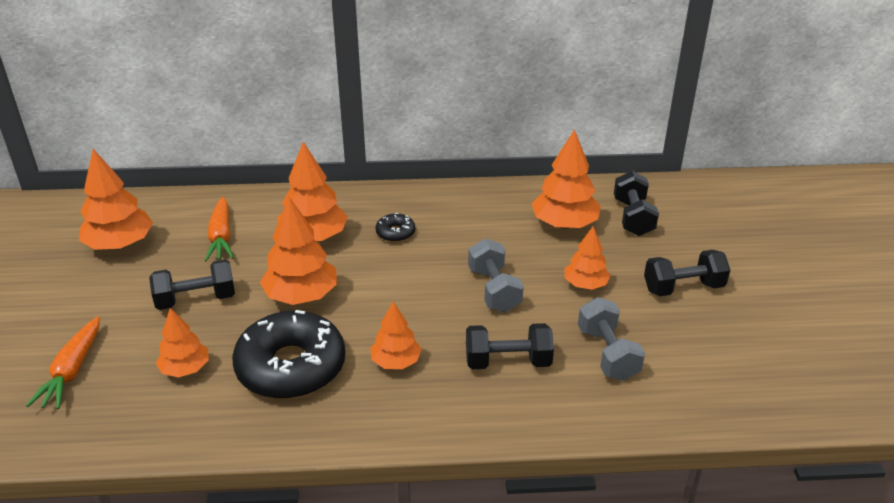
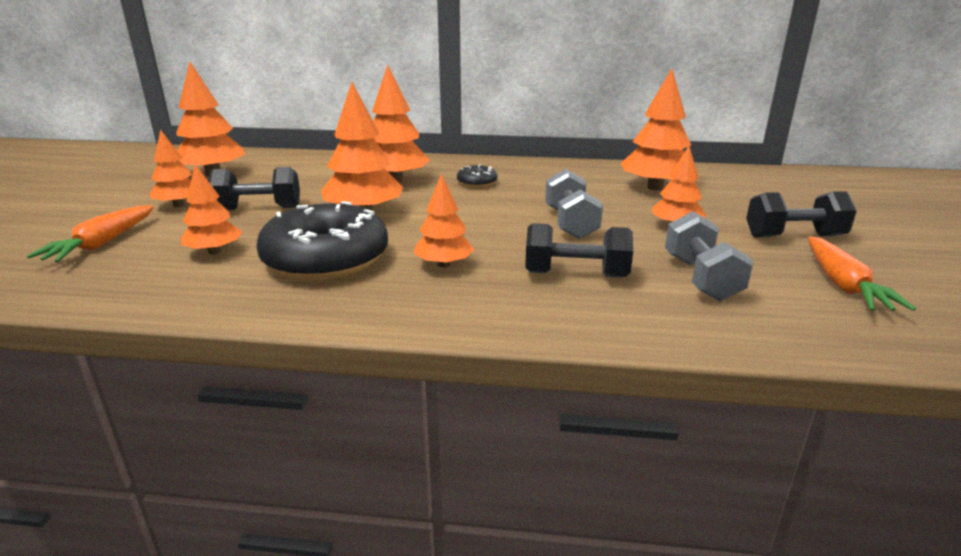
camera: 10 degrees right, 10 degrees down
(113, 302) = (179, 205): none -> orange tree
(221, 237) = (308, 175): orange carrot -> orange carrot (843, 285)
(633, 217) = (730, 188): black dumbbell -> none

